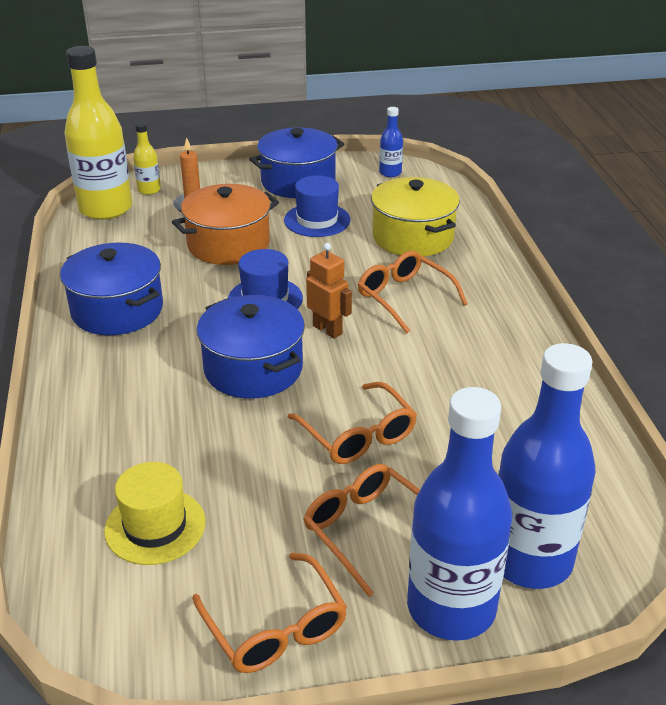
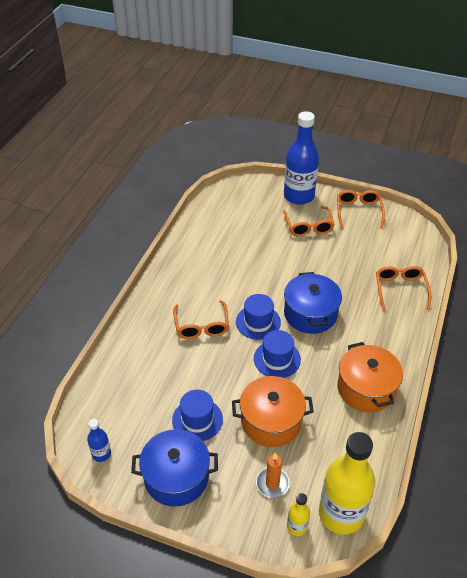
camera: 150 degrees left, 10 degrees up
(117, 310) = (366, 388): blue pot -> orange pot
(155, 526) = (386, 258): yellow hat -> none
(327, 330) = (258, 322): orange robot -> blue hat
(358, 435) = (285, 261): orange glasses -> orange glasses (400, 289)
(413, 237) = (152, 372): yellow pot -> none
(530, 559) = (261, 198): blue bottle -> none

